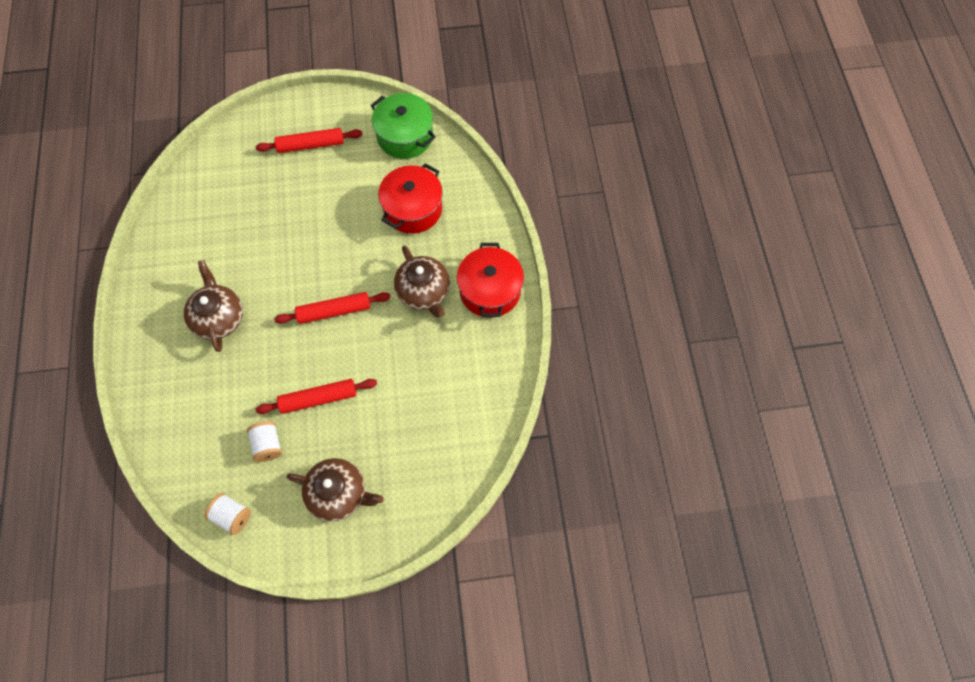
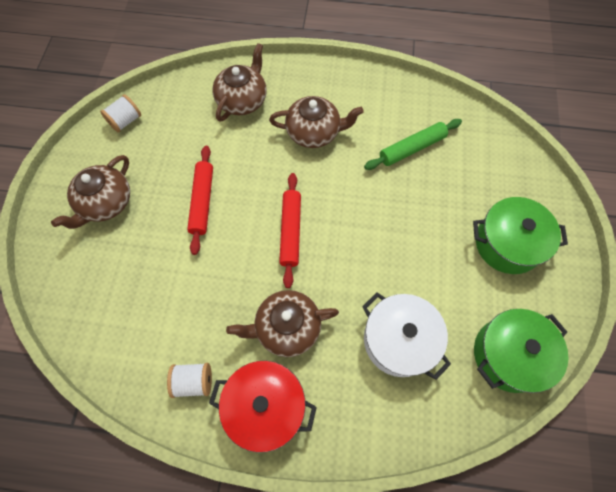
camera: 105 degrees right, 0 degrees up
(186, 399) = (242, 100): none -> brown teapot
(224, 228) = (412, 148): none -> green rolling pin
(268, 445) = (175, 154): white spool -> white spool (193, 381)
(311, 145) = (507, 243): red rolling pin -> green pot
(413, 209) = (399, 340): red pot -> white pot

